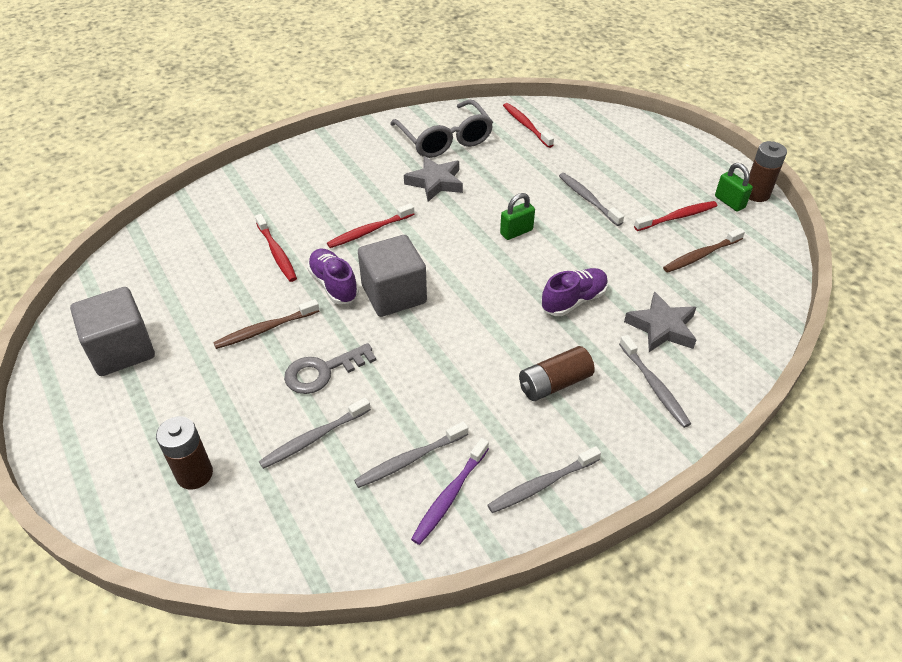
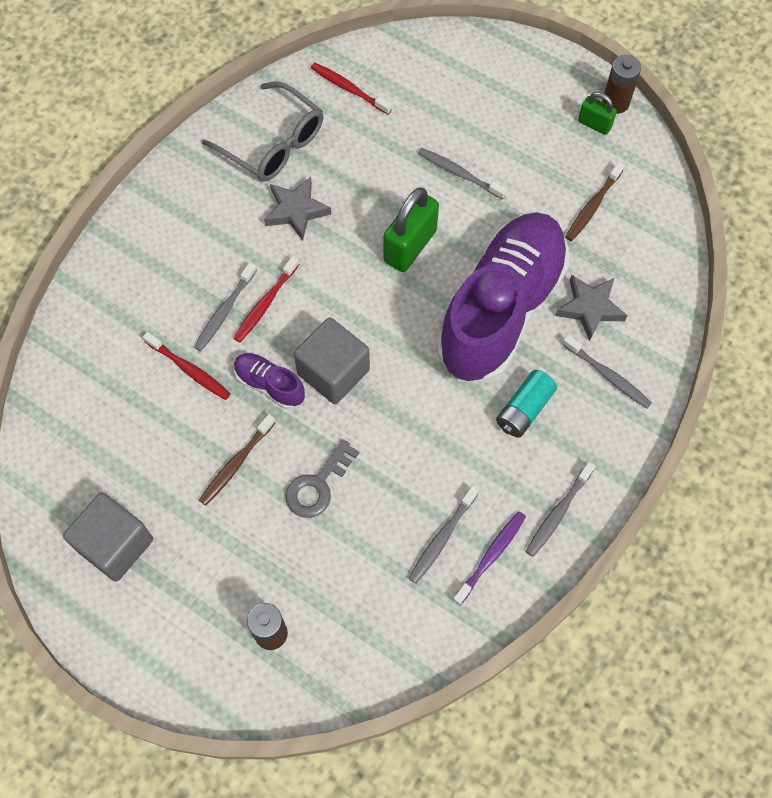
camera: 25 degrees left, 20 degrees up
(313, 438) = (350, 554): grey toothbrush -> grey toothbrush (224, 311)
(449, 496) = (491, 556): purple toothbrush -> purple toothbrush turned 150 degrees counterclockwise
(516, 232) = (410, 246): green padlock -> green padlock, size x1.80
(554, 383) = (524, 409): brown battery -> turquoise battery
(573, 301) = (501, 310): purple shoe -> purple shoe, size x2.48
(677, 217) = (553, 164): red toothbrush -> none

